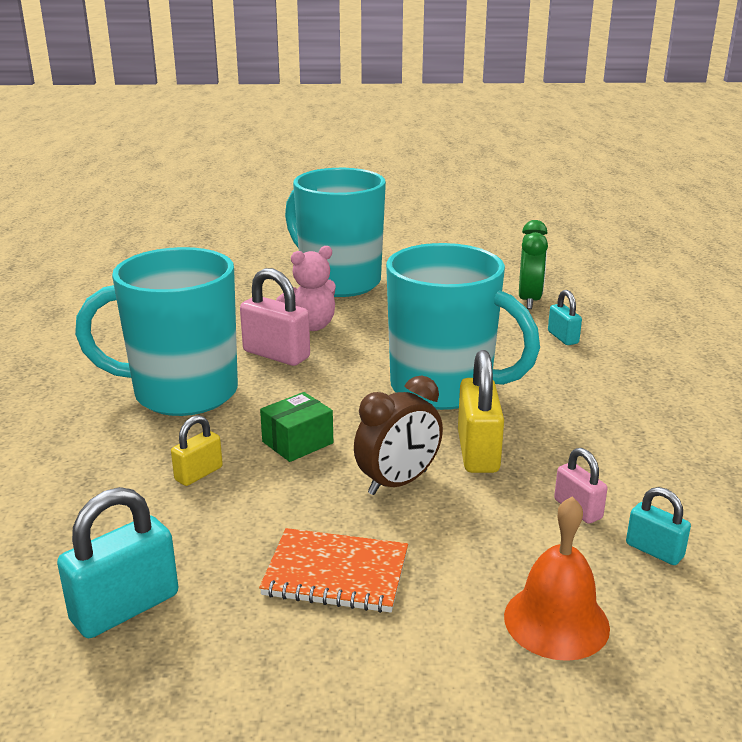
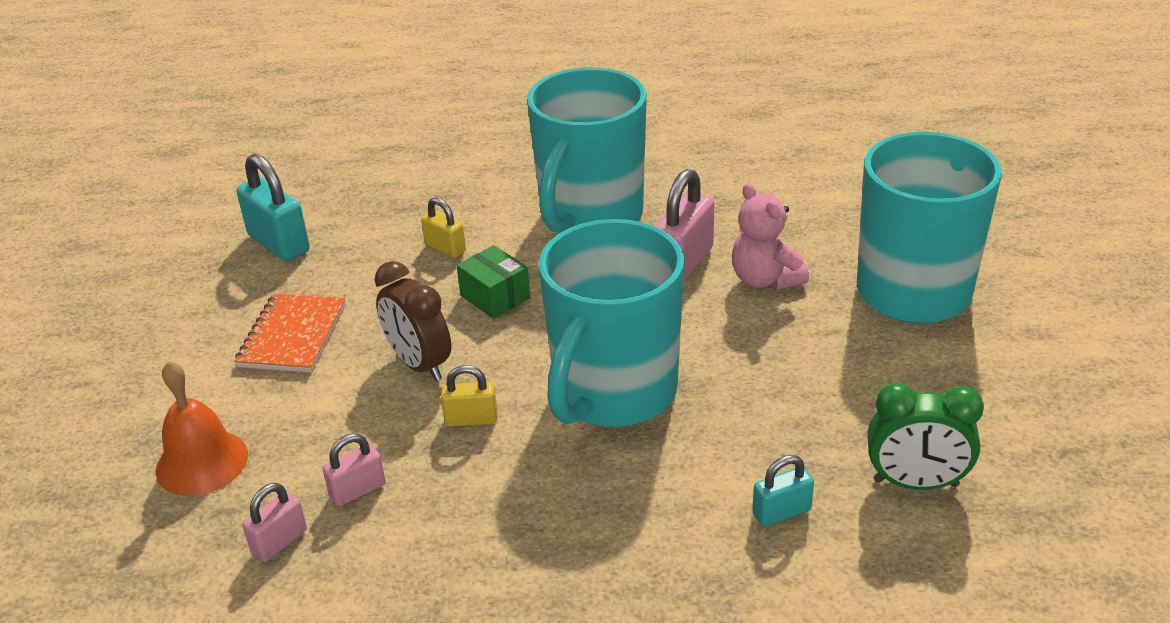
camera: 90 degrees right, 10 degrees up
(182, 393) = (590, 217): turquoise mug -> turquoise mug turned 150 degrees counterclockwise
(478, 452) = (471, 419): yellow padlock -> yellow padlock, size x0.58
(654, 550) = (279, 542): turquoise padlock -> pink padlock

